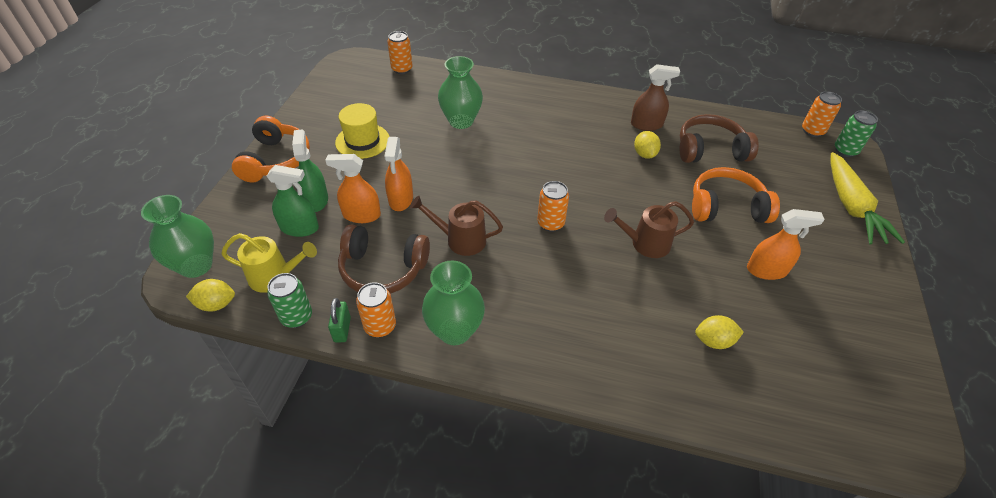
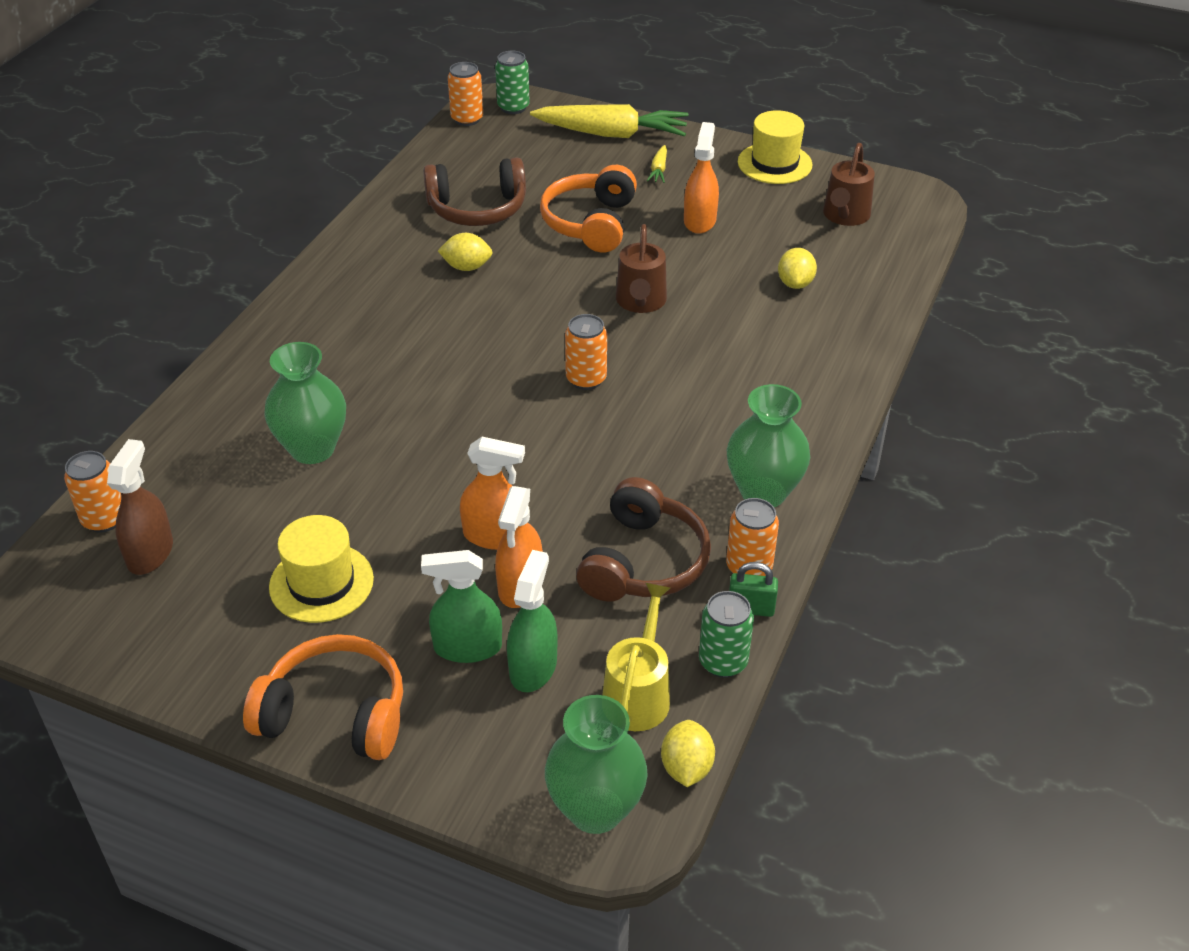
camera: 80 degrees left, 5 degrees down
(460, 240) = (599, 473): brown watering can -> brown watering can (845, 216)
(646, 124) = (400, 251): brown spray bottle -> brown spray bottle (150, 553)
(710, 150) = (477, 209): brown headphones -> brown headphones turned 105 degrees counterclockwise
(821, 239) = (658, 170): none -> yellow carrot
(886, 317) = (774, 163): none -> yellow hat

